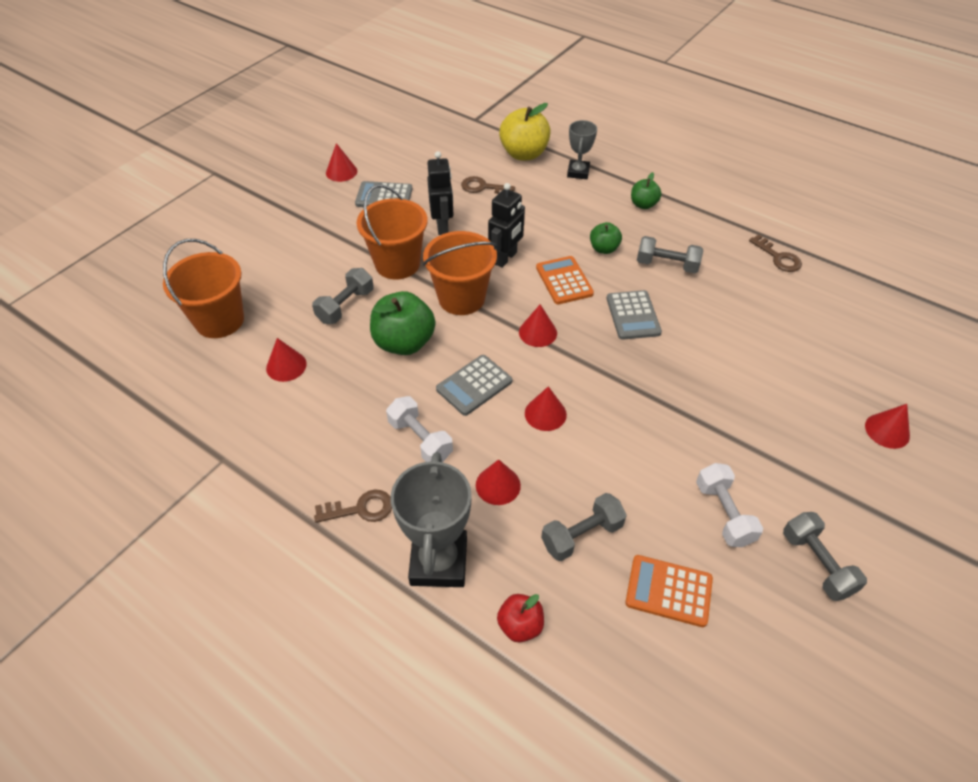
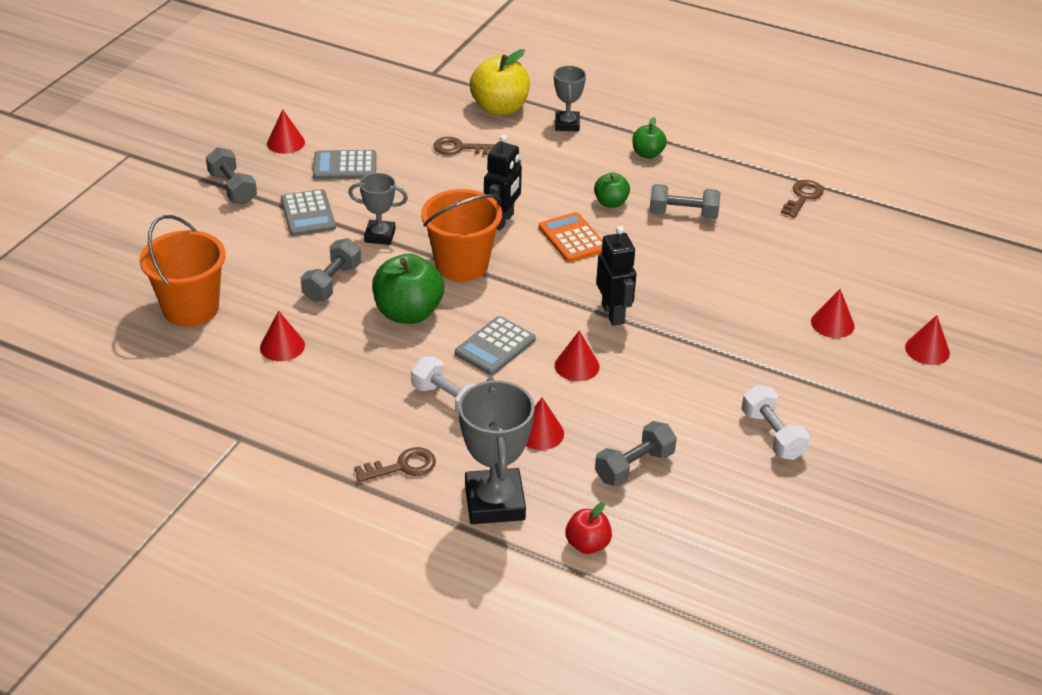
camera: 10 degrees left, 10 degrees down
(397, 264) = (380, 236): orange bucket -> grey trophy
(442, 226) = (422, 193): black robot -> black robot (613, 314)
(538, 332) = (553, 291): red cone -> red cone (832, 323)
(633, 315) = (654, 266): grey calculator -> grey calculator (308, 214)
(668, 591) = (727, 503): orange calculator -> none
(778, 257) = (803, 197): brown key -> brown key turned 105 degrees counterclockwise
(816, 563) = (866, 467): grey dumbbell -> grey dumbbell (232, 188)

